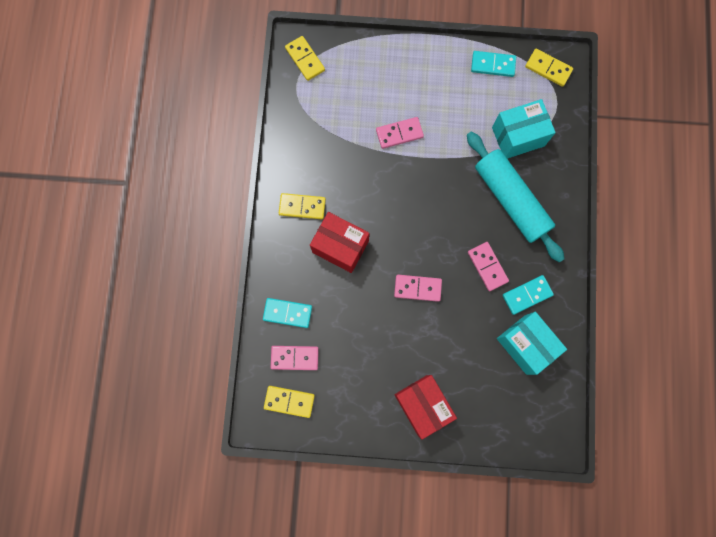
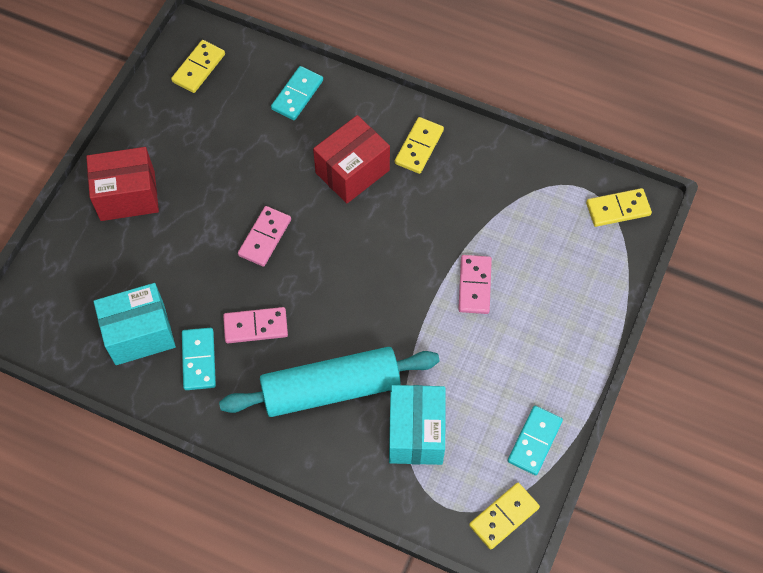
camera: 110 degrees right, 15 degrees down
(295, 358) = (243, 87): pink domino -> none

